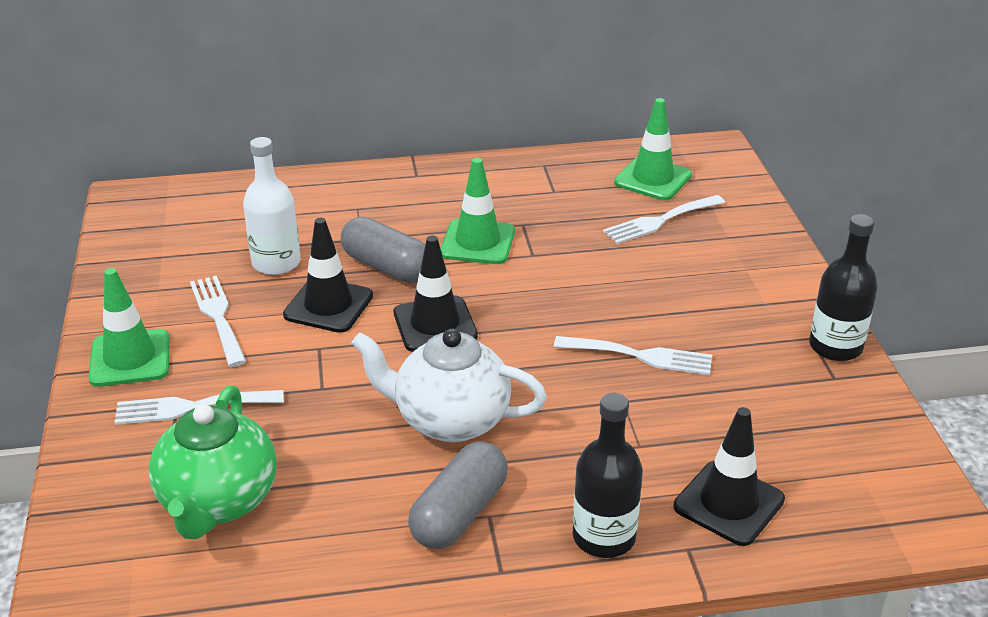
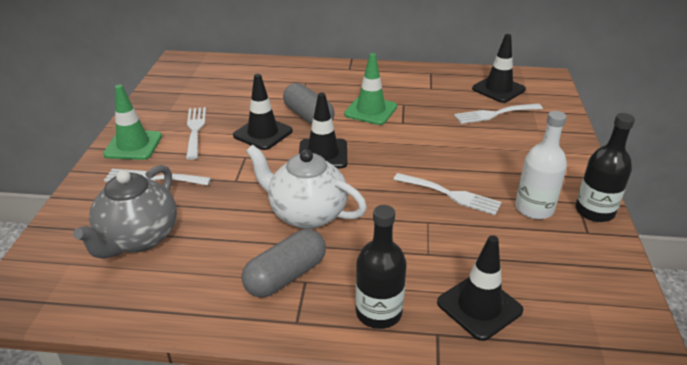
camera: 15 degrees right, 0 degrees up
(218, 502) = (138, 238): green teapot -> grey teapot
(276, 263) = (244, 105): white bottle -> white bottle (534, 208)
(653, 179) = (498, 89): green traffic cone -> black traffic cone

